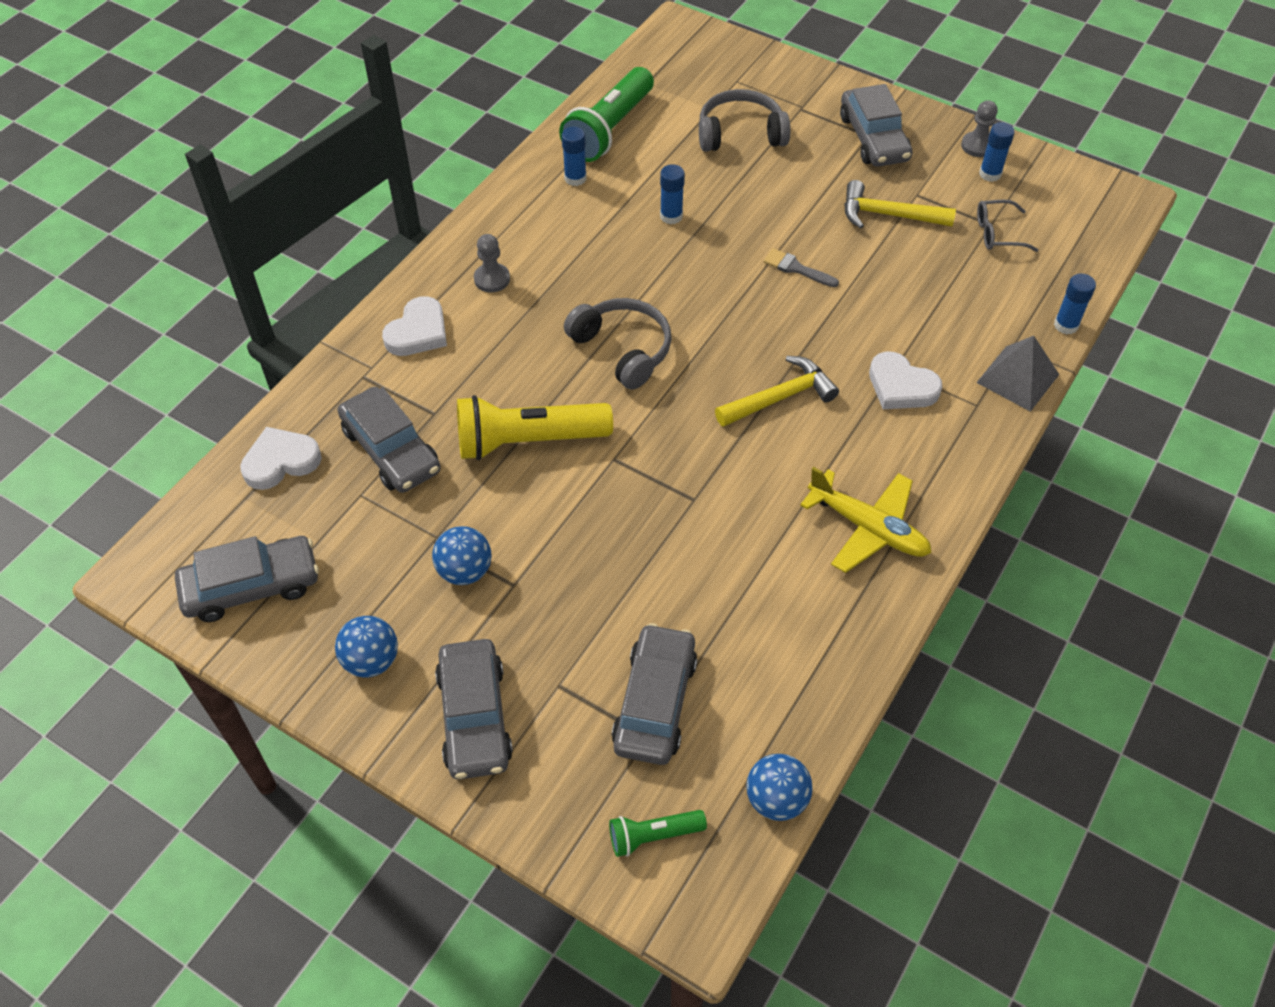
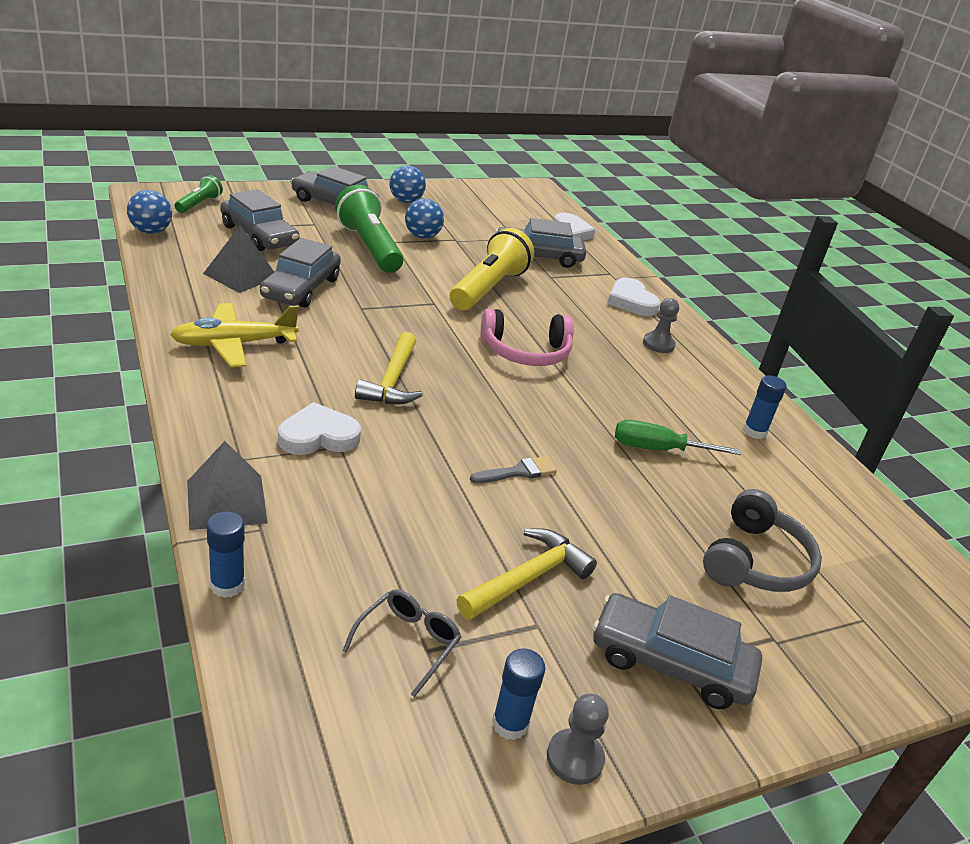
camera: 120 degrees right, 20 degrees down
(251, 586) = (493, 200): grey car -> grey car (301, 288)
(609, 129) = (819, 485): green flashlight -> green flashlight (369, 247)
(622, 349) = (526, 352): grey headphones -> pink headphones
(671, 216) = (658, 449): blue glue stick -> green screwdriver
(758, 633) = (240, 275): none -> grey pyramid

